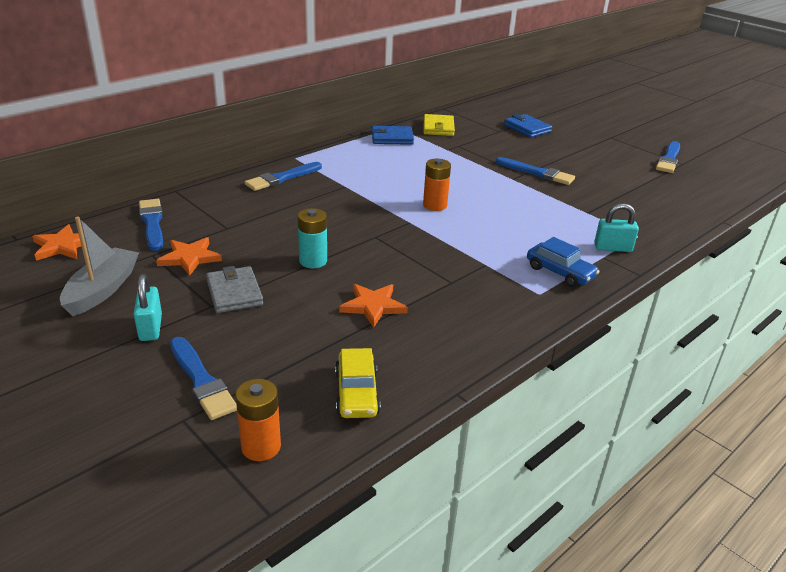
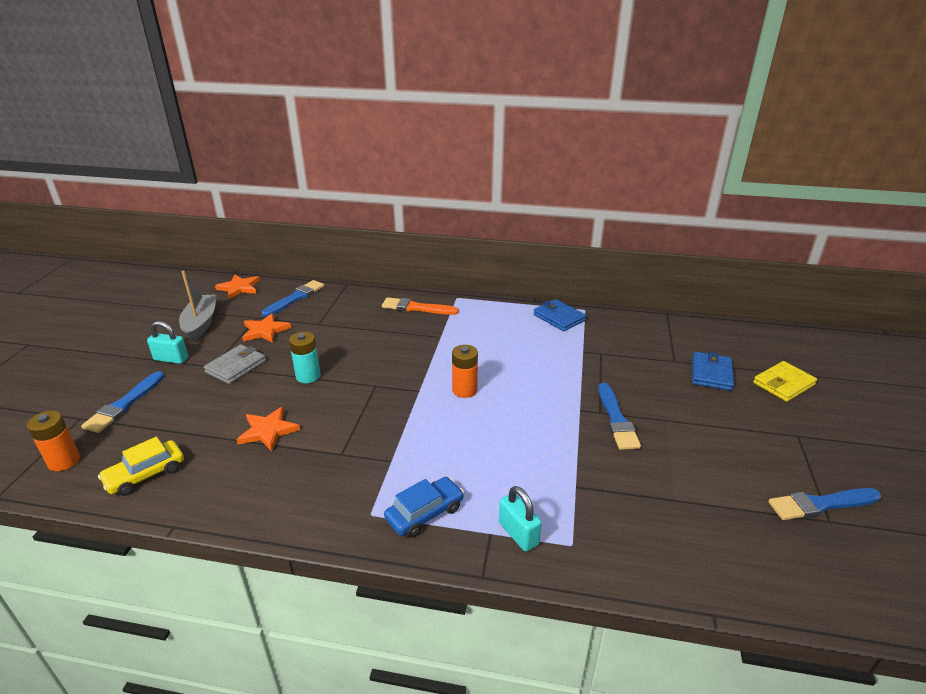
camera: 55 degrees right, 0 degrees up
(102, 290) = (201, 323): grey boat -> grey boat turned 75 degrees counterclockwise
(150, 328) = (171, 359): turquoise padlock -> turquoise padlock turned 60 degrees clockwise
(282, 178) = (416, 308): blue brush -> orange brush
(438, 128) = (619, 328): yellow wallet -> yellow wallet (783, 384)
(560, 272) = (424, 513): blue car -> blue car turned 135 degrees counterclockwise

